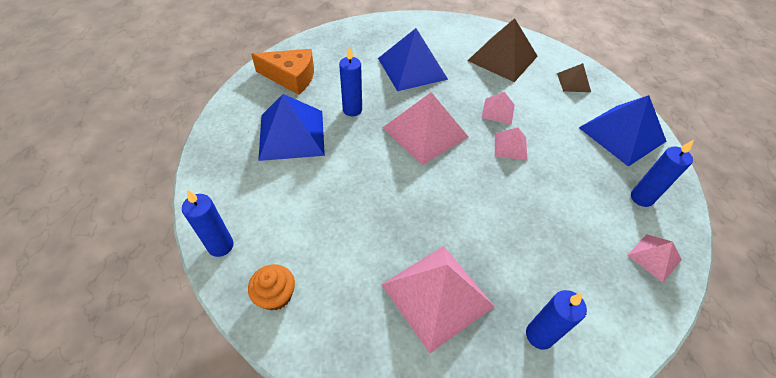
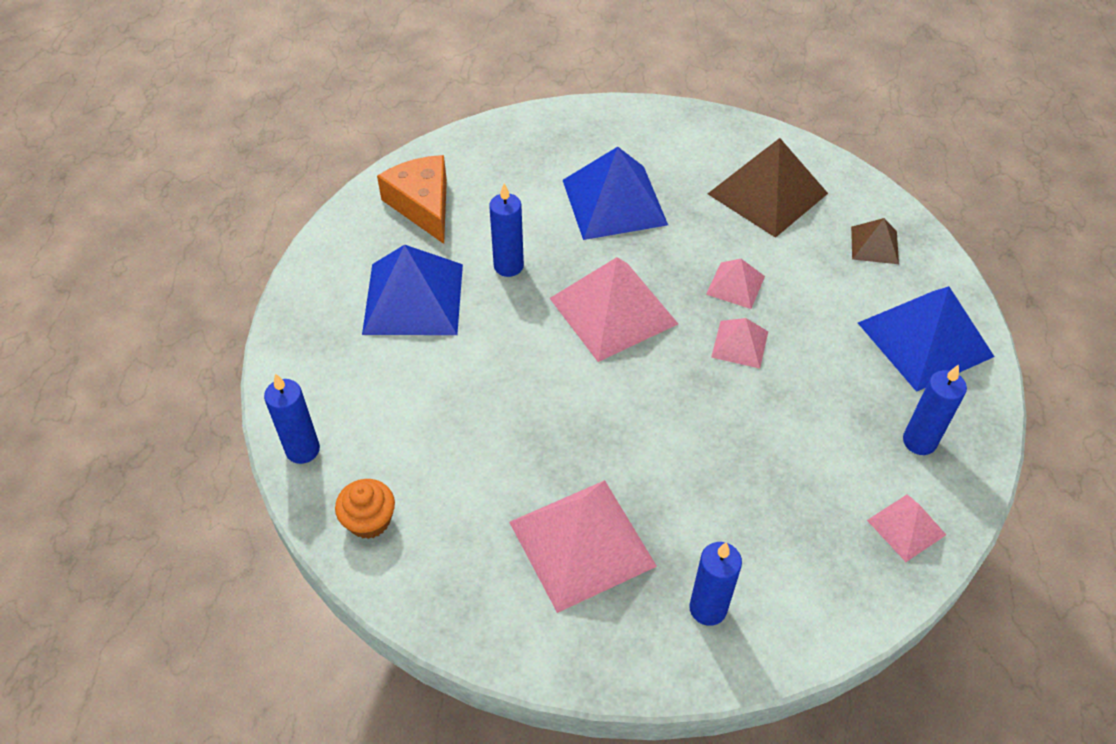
camera: 10 degrees right, 0 degrees up
(291, 77) = (422, 205): orange cheese -> orange cheese turned 135 degrees counterclockwise

